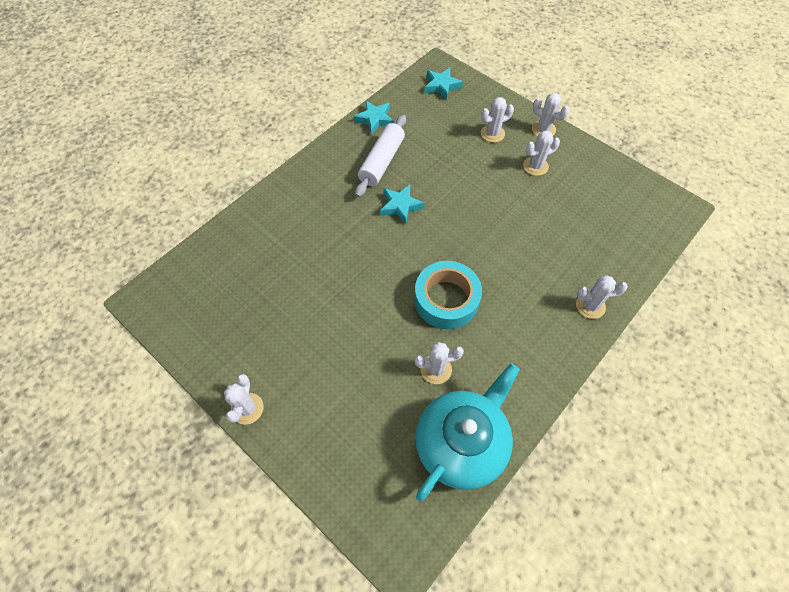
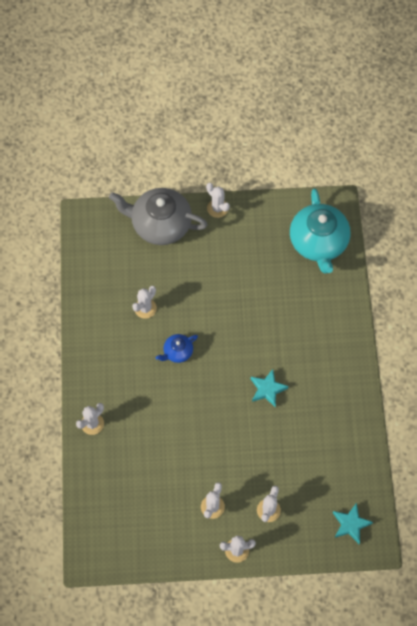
camera: 135 degrees right, 5 degrees up
(325, 451) = (160, 224): none -> grey teapot
(375, 119) = (361, 444): turquoise star -> none
(381, 162) = (316, 412): white rolling pin -> none
(446, 300) = (177, 352): turquoise tape -> blue teapot
(462, 442) = (99, 285): turquoise teapot -> turquoise teapot (318, 242)

